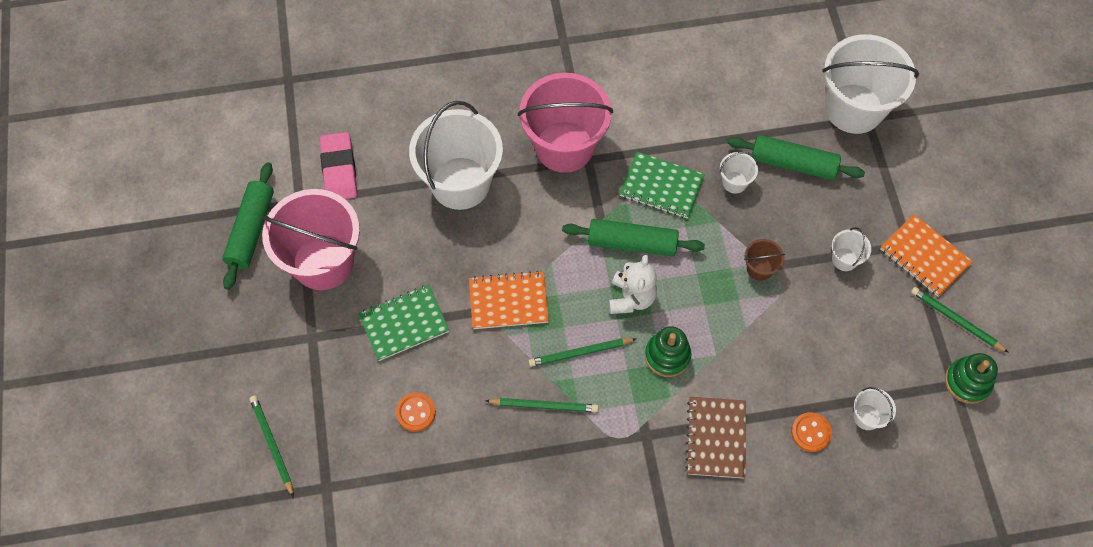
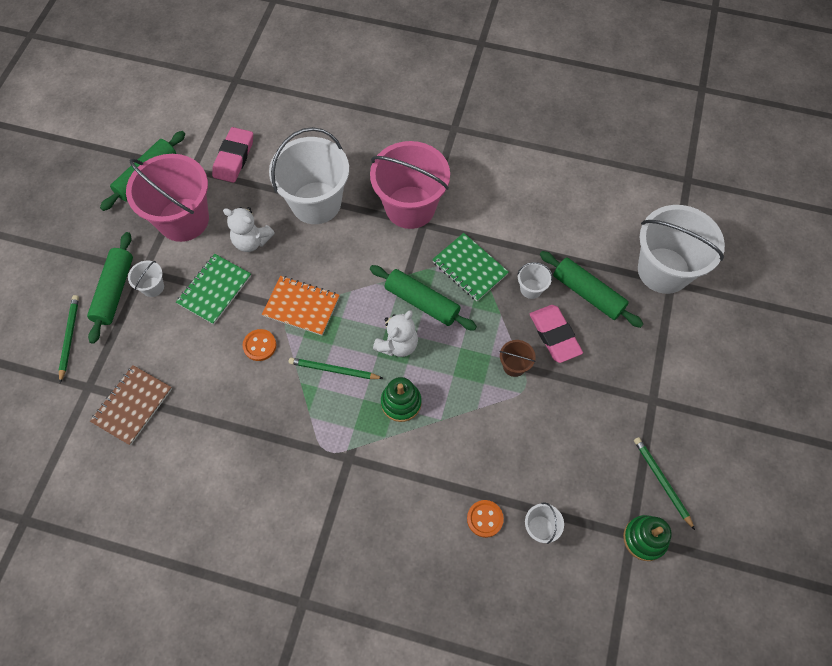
camera: 25 degrees right, 0 degrees up
(292, 373) = (114, 291): none -> green rolling pin
(404, 324) = (215, 290): green notebook -> green notebook turned 60 degrees counterclockwise
(413, 254) = (251, 241): none -> white teddy bear
(416, 412) = (185, 360): orange button -> orange button (259, 345)
(544, 405) = (283, 398): green pencil -> none
(716, 438) = (404, 487): brown notebook -> brown notebook (132, 405)
(782, 220) = (554, 335): none -> pink eraser
(844, 259) = (590, 389): white bucket -> white bucket (153, 287)
(924, 256) = (662, 416): orange notebook -> none

